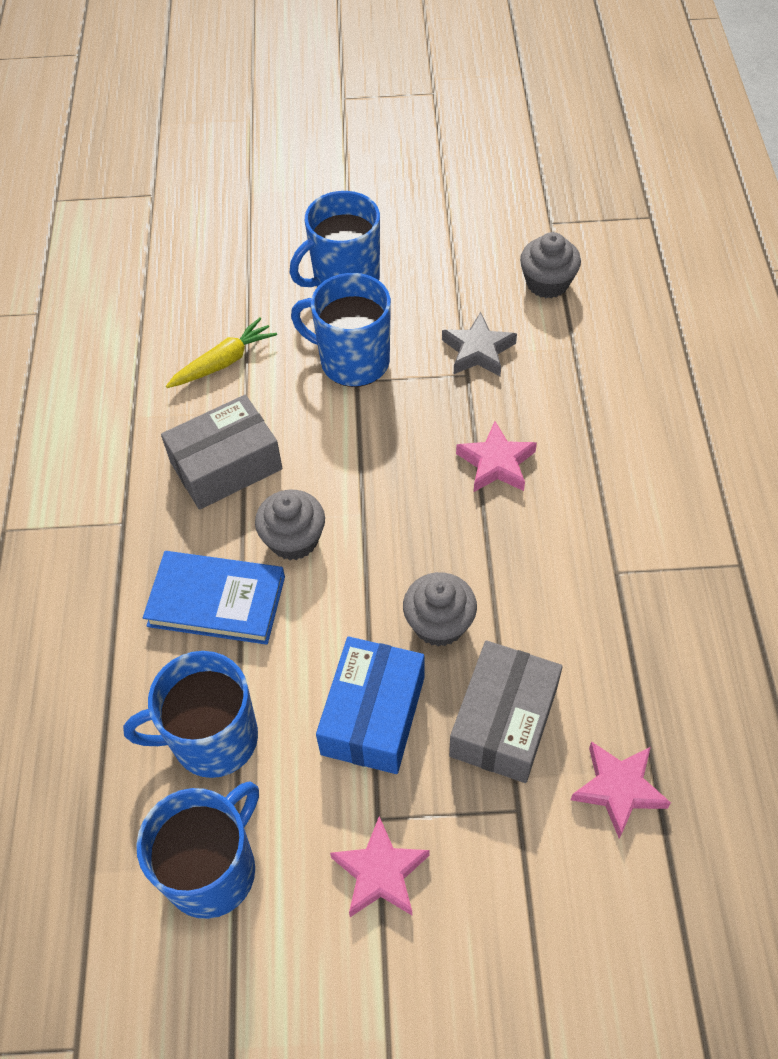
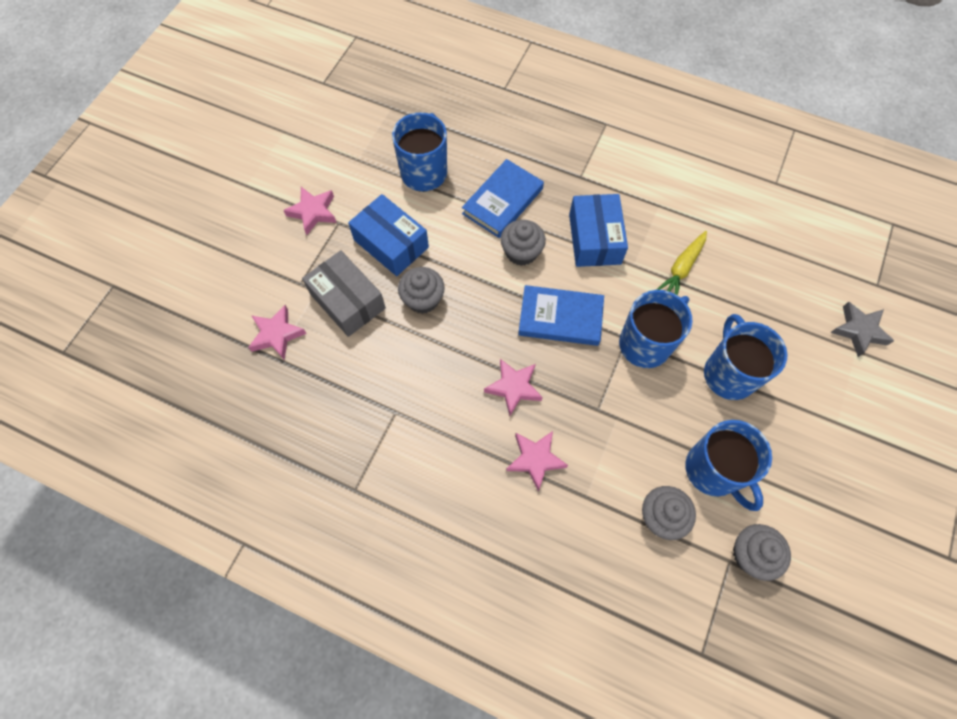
camera: 115 degrees right, 10 degrees up
(212, 870) = (361, 150): blue mug -> blue mug (713, 470)
(223, 362) = (682, 268): yellow carrot -> yellow carrot turned 45 degrees clockwise
(226, 465) = (594, 239): grey box -> blue box
(370, 455) = (560, 318): none -> blue book
(478, 351) = (616, 428): grey star -> grey star (859, 330)
(532, 210) = (751, 554): none -> grey cupcake
(567, 406) = (535, 459): none -> pink star

